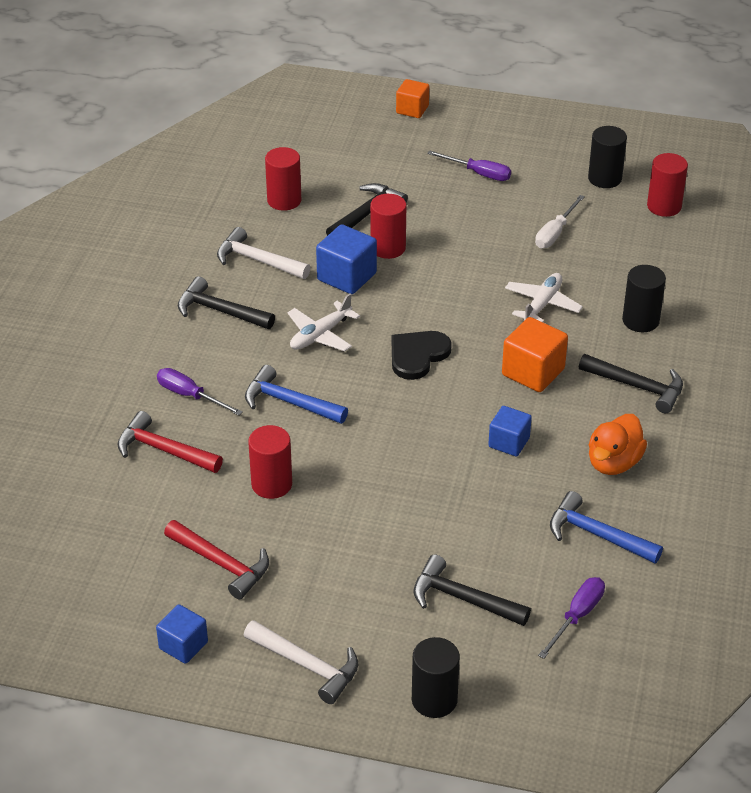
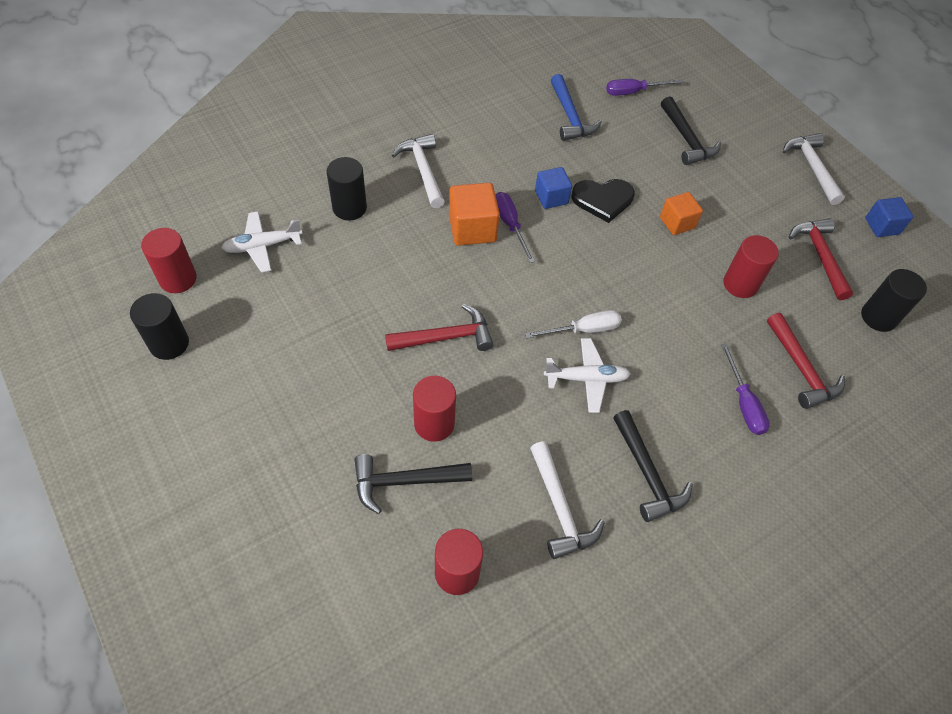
camera: 140 degrees left, 15 degrees up
(289, 402) = (669, 337): blue hammer -> none
(347, 276) = (503, 421): blue cube -> none
(412, 109) = (179, 600): orange cube -> orange cube (677, 223)
(417, 355) = (534, 302): black heart -> black heart (603, 200)
(434, 700) = (754, 109): black cylinder -> black cylinder (878, 317)
(447, 293) = (445, 337): none -> red hammer
(478, 173) = (250, 443): purple screwdriver -> purple screwdriver (510, 225)
(542, 304) = (393, 271): white plane -> white plane (262, 246)
(555, 233) = (290, 324): white screwdriver -> white screwdriver (583, 330)
(613, 463) = (505, 142): orange duck -> none
(637, 386) = (423, 170): black hammer -> white hammer

